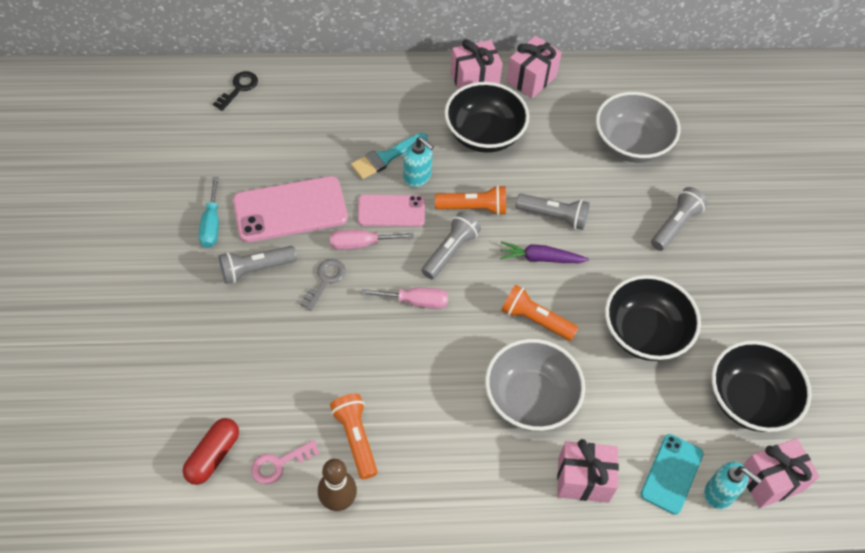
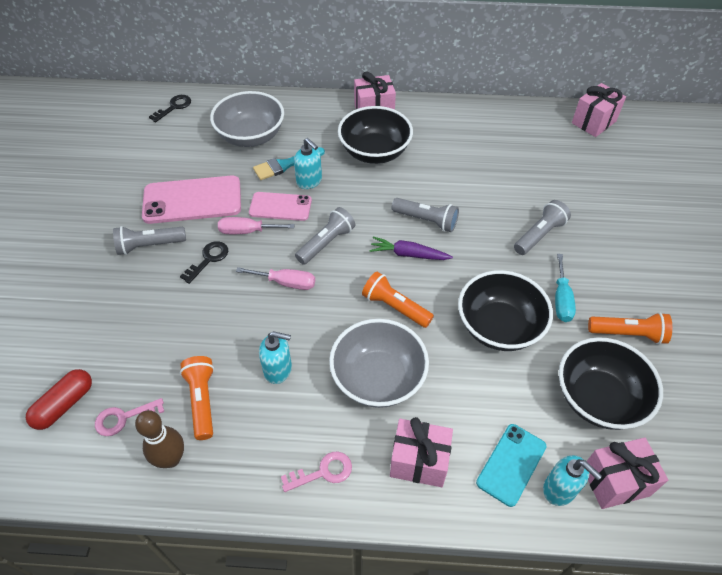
camera: 10 degrees right, 5 degrees down
(211, 224) = (121, 207): turquoise screwdriver -> turquoise screwdriver (561, 299)
(325, 280) = (208, 259): grey key -> black key
(427, 399) = (278, 370): none -> turquoise soap dispenser
(473, 208) = (354, 209): orange flashlight -> orange flashlight (628, 334)
(492, 499) = (323, 472): none -> pink key
(531, 79) = (423, 112): pink gift -> pink gift (593, 122)
(631, 144) = (505, 167): grey bowl -> grey bowl (251, 136)

